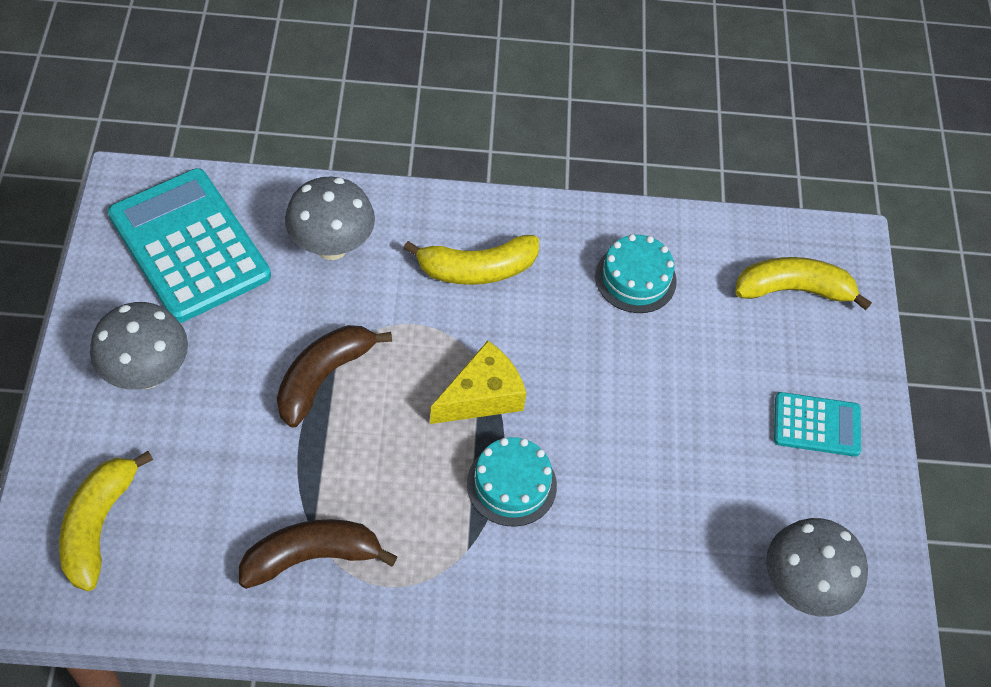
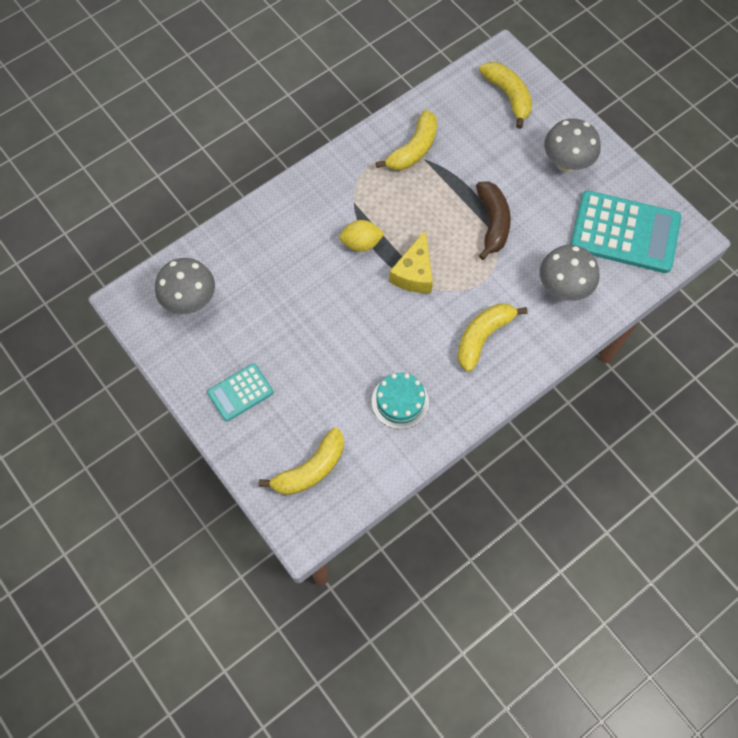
camera: 145 degrees right, 10 degrees up
(311, 557) = (413, 149): brown banana -> yellow banana
(511, 484) = (361, 243): turquoise cake -> yellow lemon

